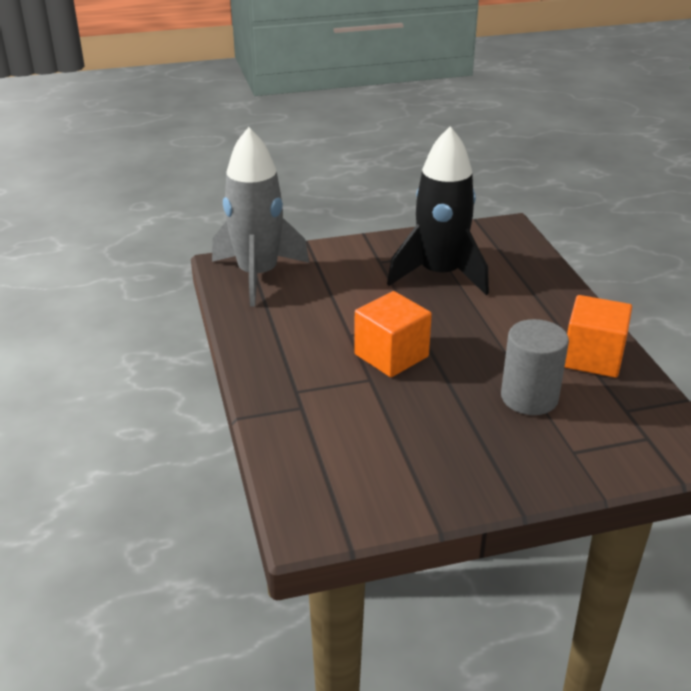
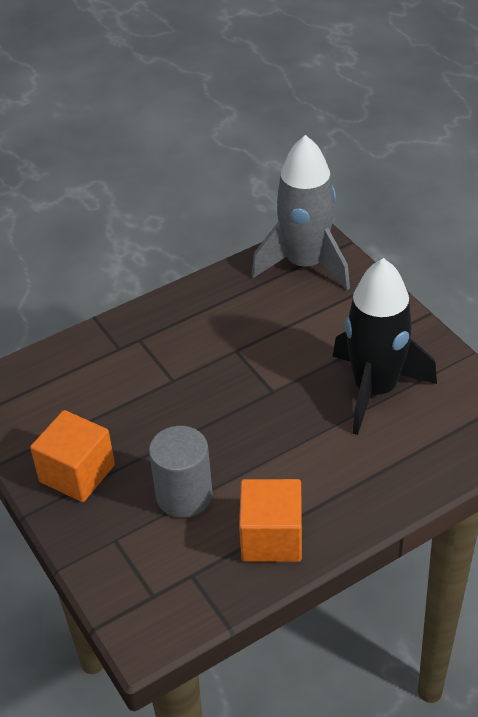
camera: 75 degrees right, 10 degrees up
(391, 355) = (213, 385): orange cube -> orange cube (77, 473)

